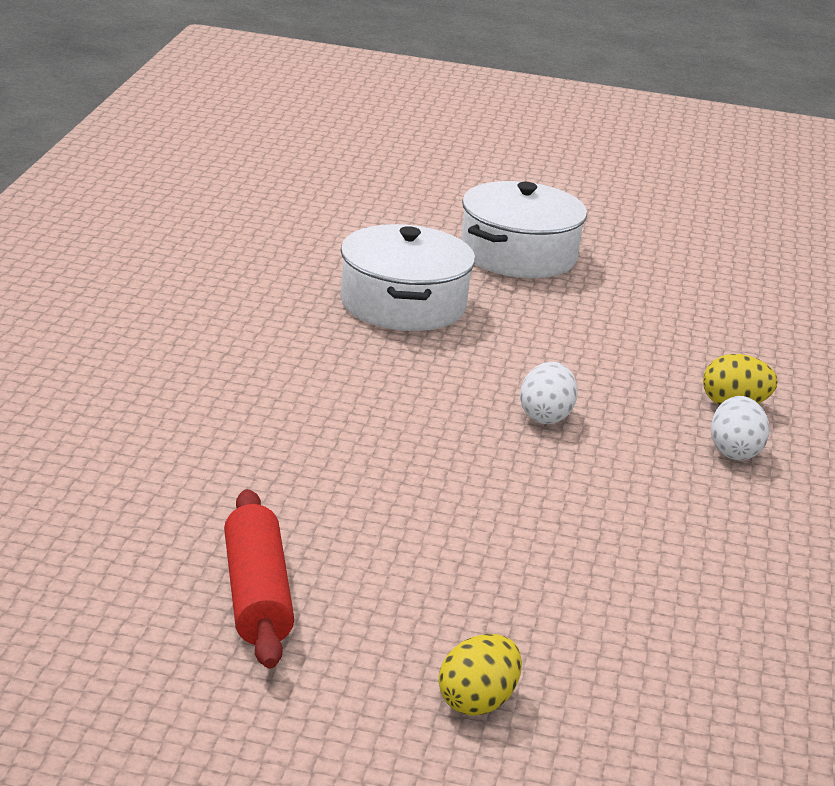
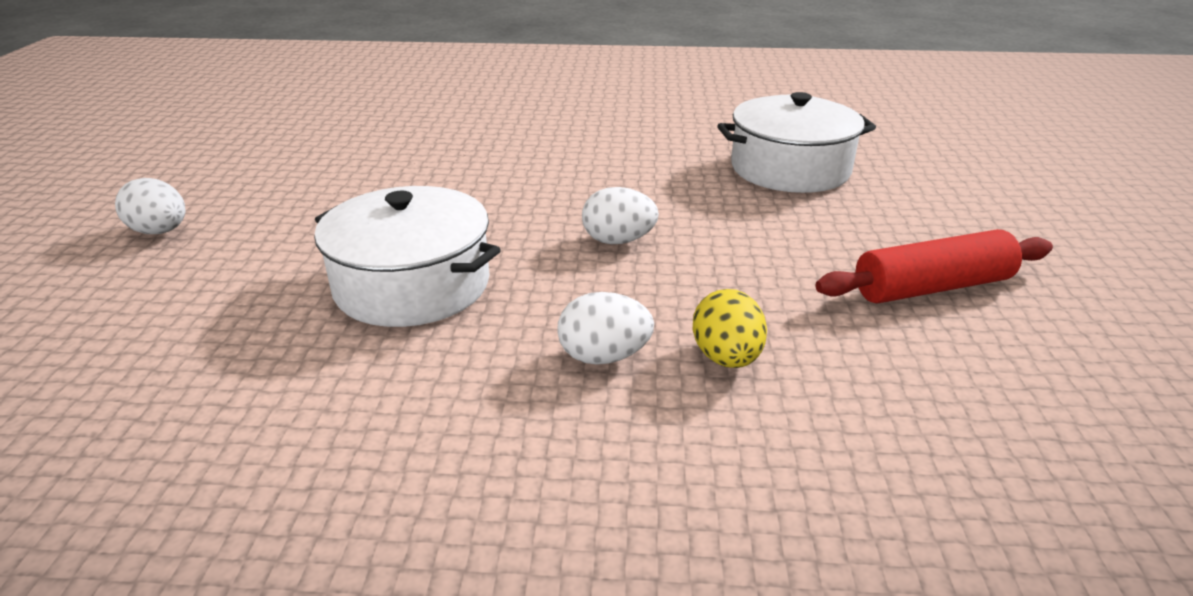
camera: 85 degrees right, 5 degrees up
(256, 596) = (310, 156): red rolling pin -> red rolling pin (931, 287)
(477, 702) = (160, 231): yellow egg -> white egg
(518, 255) = (978, 213): white pot -> white pot (412, 285)

